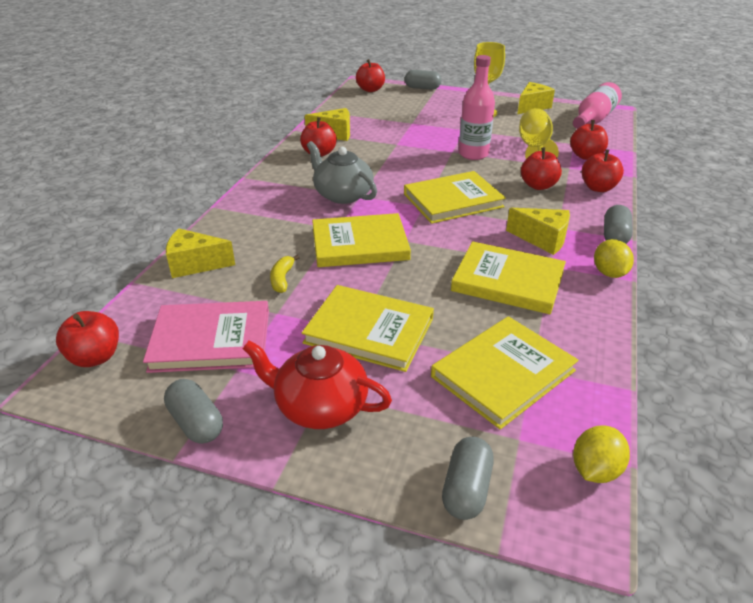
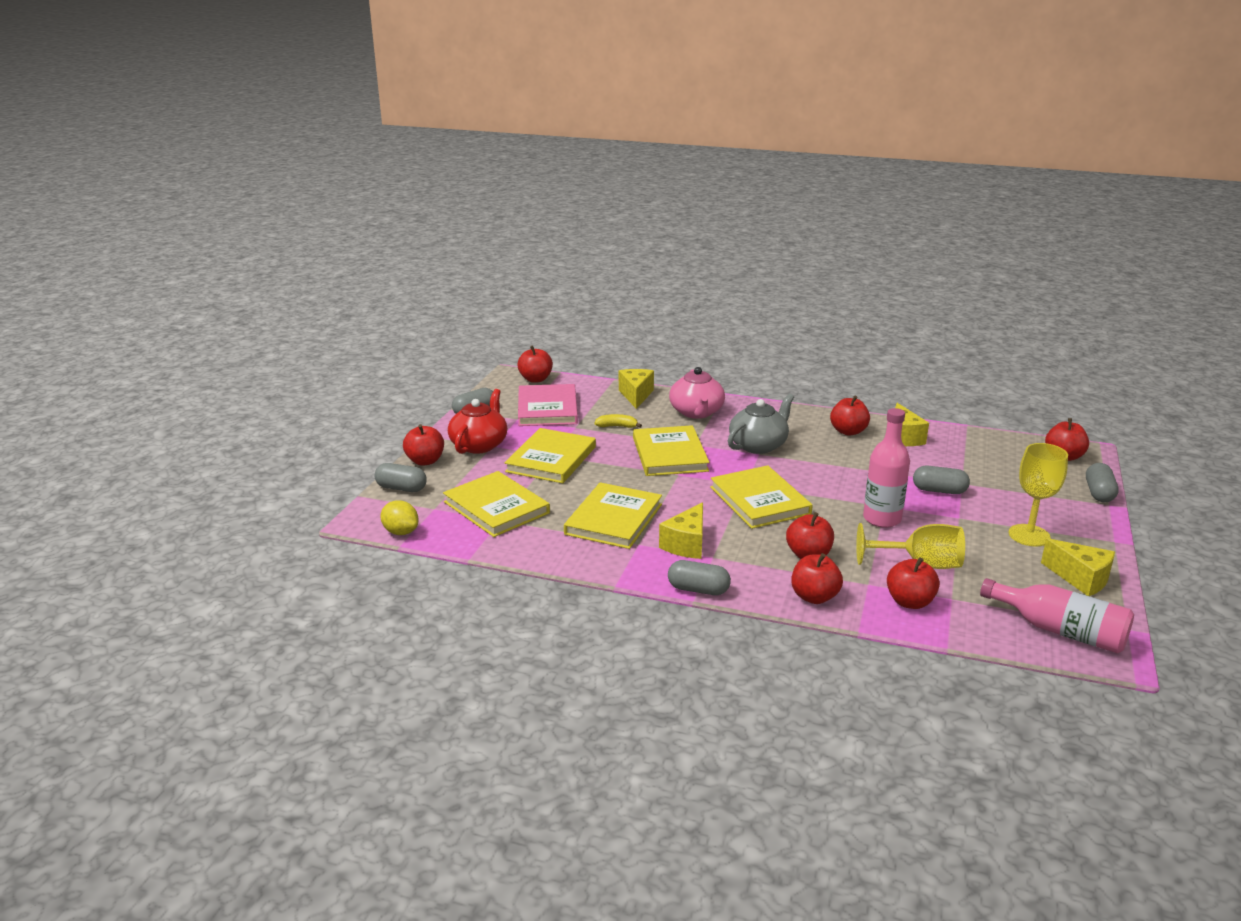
camera: 90 degrees right, 10 degrees down
(257, 225) = (696, 412): none -> pink teapot
(372, 469) = (425, 461): none -> red apple
(425, 131) = (939, 490): none -> grey capsule
(609, 273) = (626, 574): yellow lemon -> none

